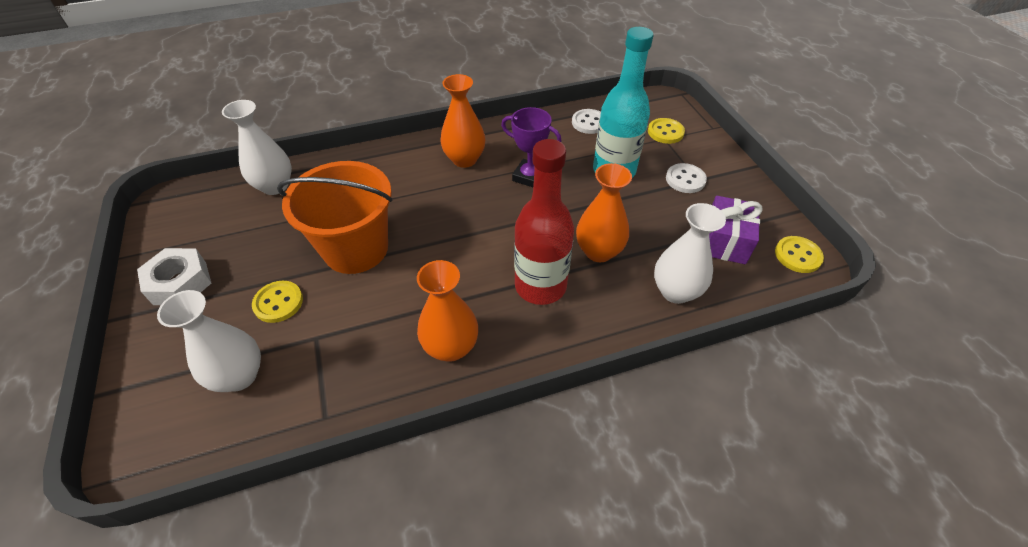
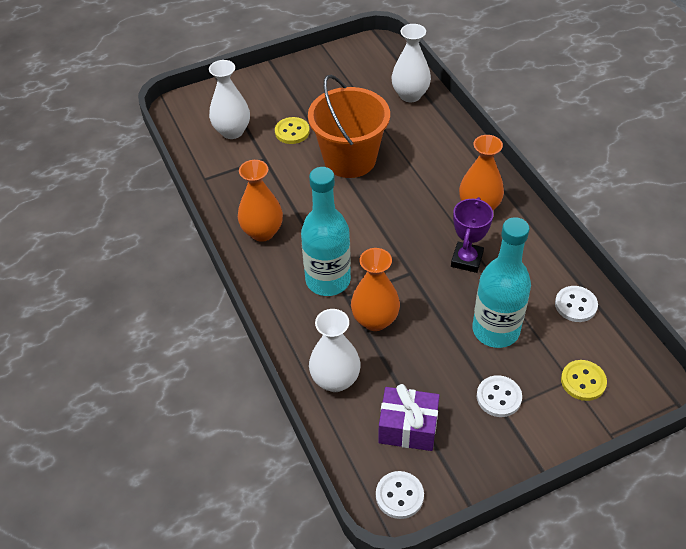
camera: 85 degrees right, 0 degrees up
(180, 283) = (303, 79): white nut -> none
(540, 286) = (328, 280): red bottle -> turquoise bottle
(797, 255) = (399, 495): yellow button -> white button

